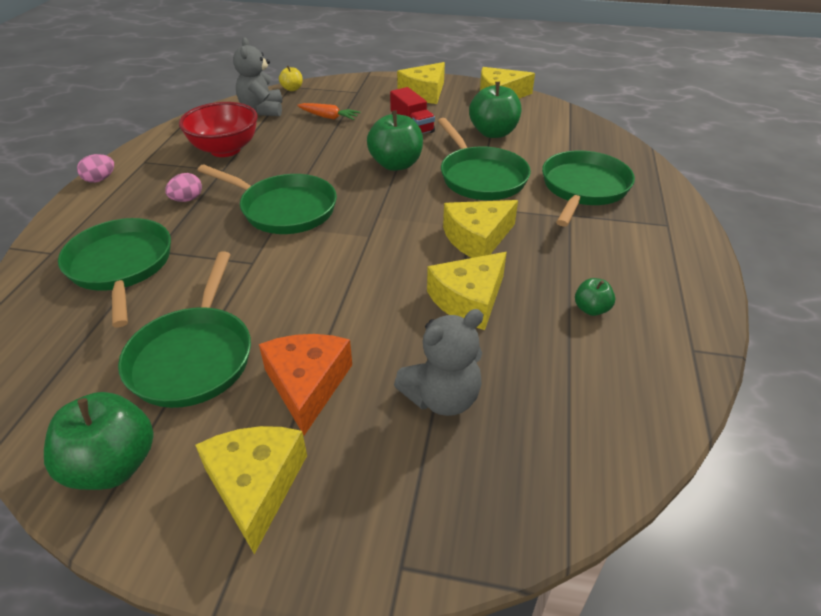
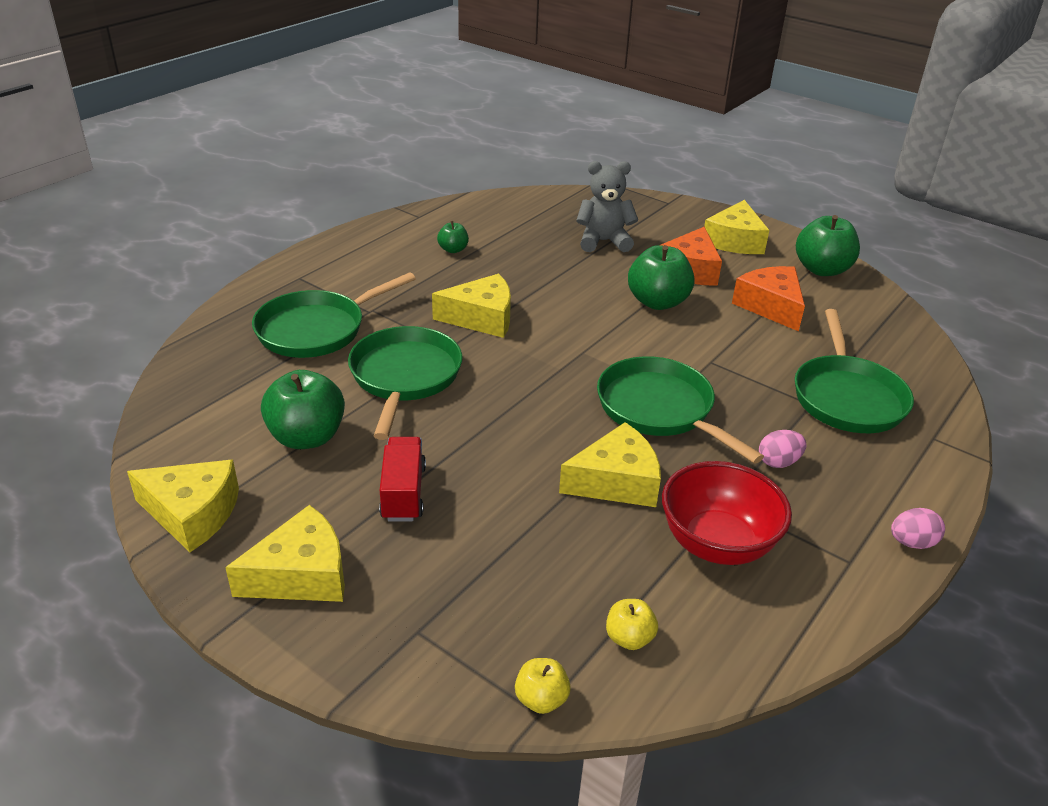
camera: 155 degrees left, 5 degrees down
(193, 357) = (771, 306): green pan -> orange cheese
(262, 110) = (629, 638): grey teddy bear -> yellow apple
(328, 117) = (518, 567): orange carrot -> none
(396, 164) = (487, 429): green apple -> green apple (657, 302)
(469, 300) = (537, 279): yellow cheese -> yellow cheese (616, 481)

